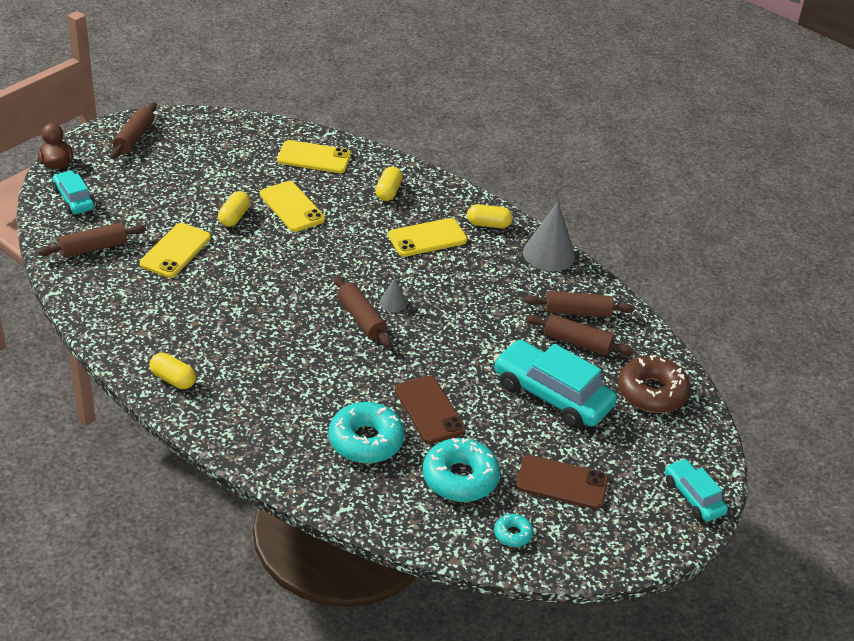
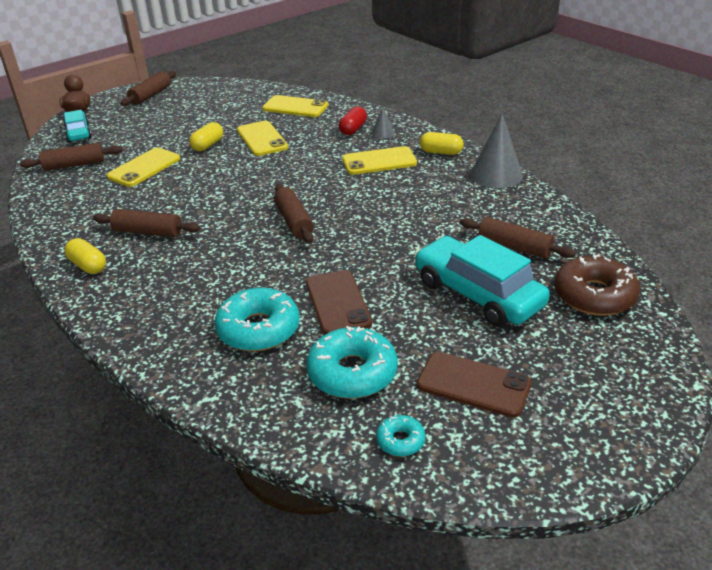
camera: 15 degrees right, 5 degrees down
(388, 192) = (353, 129): yellow capsule -> red capsule
(393, 303) = (329, 209): grey cone -> grey cone (383, 133)
(577, 312) = (518, 221): brown rolling pin -> brown rolling pin (148, 232)
(693, 497) = (641, 410): turquoise car -> none

